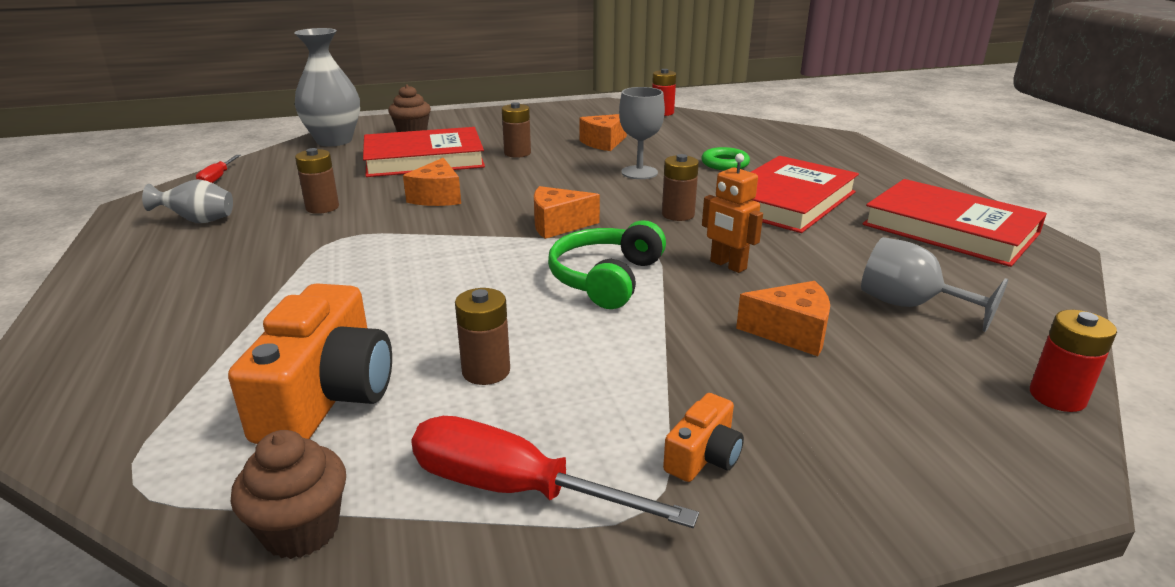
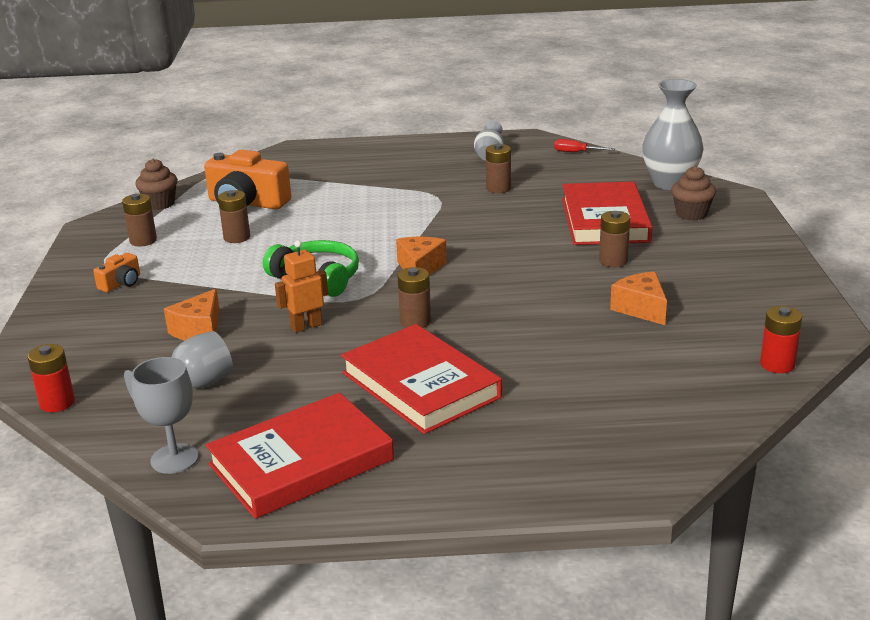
camera: 105 degrees right, 0 degrees up
(437, 197) = (503, 225): orange cheese -> none
(514, 489) = (143, 241): red screwdriver -> brown battery
(639, 172) = (533, 317): grey goblet -> grey goblet (174, 459)
(703, 456) = (121, 283): orange camera -> orange camera turned 105 degrees counterclockwise
(725, 164) = (547, 371): green ring -> none

